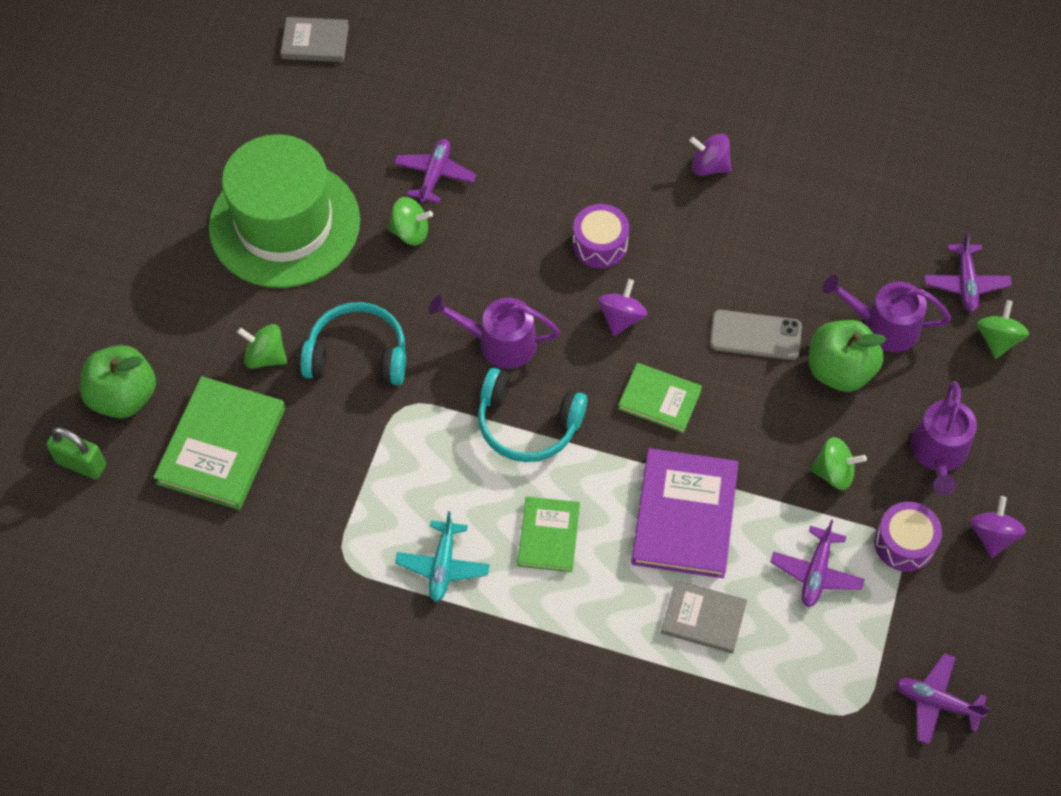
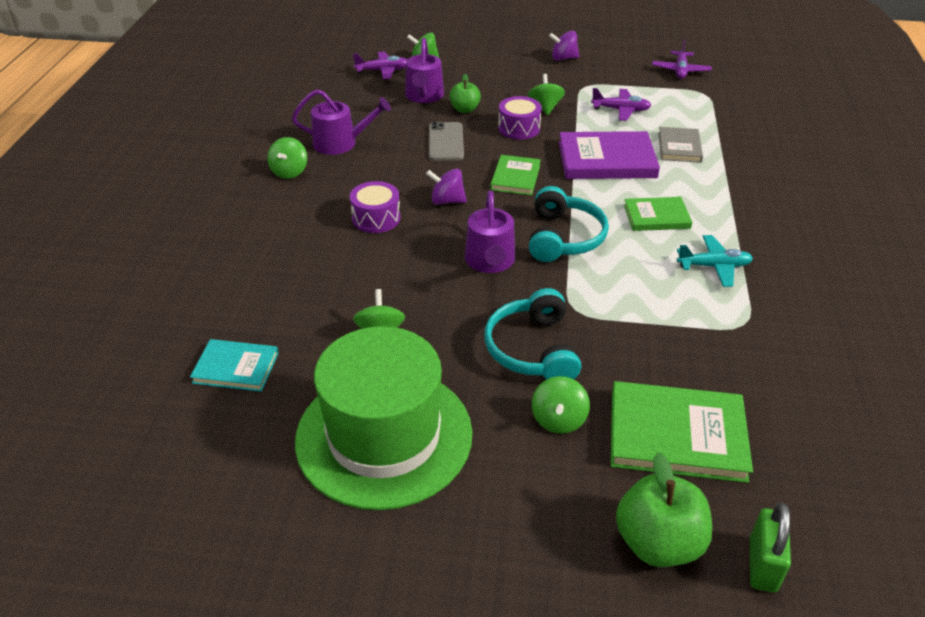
camera: 100 degrees left, 20 degrees down
(315, 42) = (107, 457): grey book -> none
(393, 121) = (236, 368): none -> turquoise book
(435, 175) = (308, 326): purple plane -> none
(709, 166) = (289, 172): purple spinning top -> green spinning top
(839, 370) = (465, 109): green apple -> green apple, size x0.60
(904, 543) = (583, 83): purple drum -> purple drum (519, 128)
(939, 453) = (514, 75): purple watering can -> purple watering can (340, 143)

